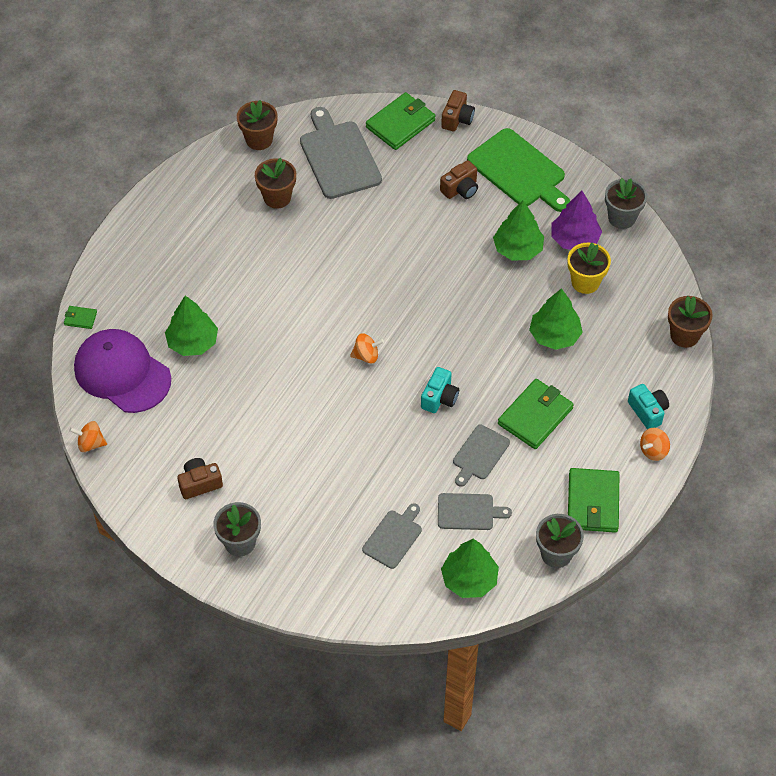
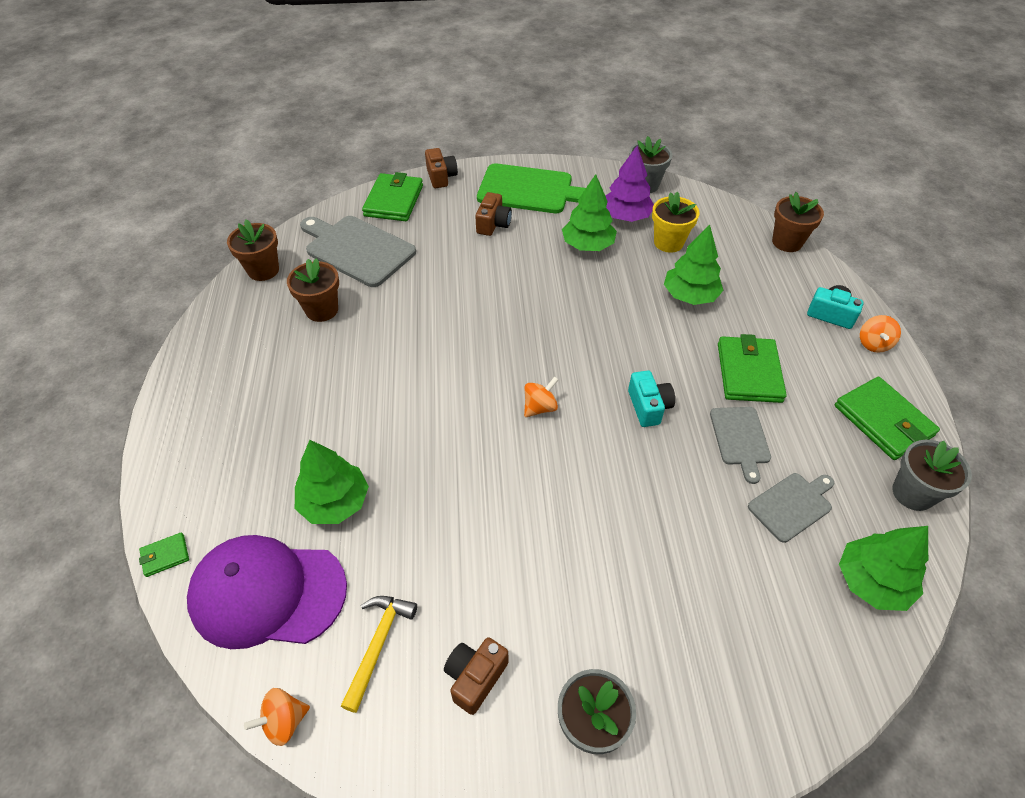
camera: 35 degrees left, 5 degrees down
(161, 436) = (378, 644): none -> yellow hammer
(393, 537) = (751, 587): grey cutting board -> none

